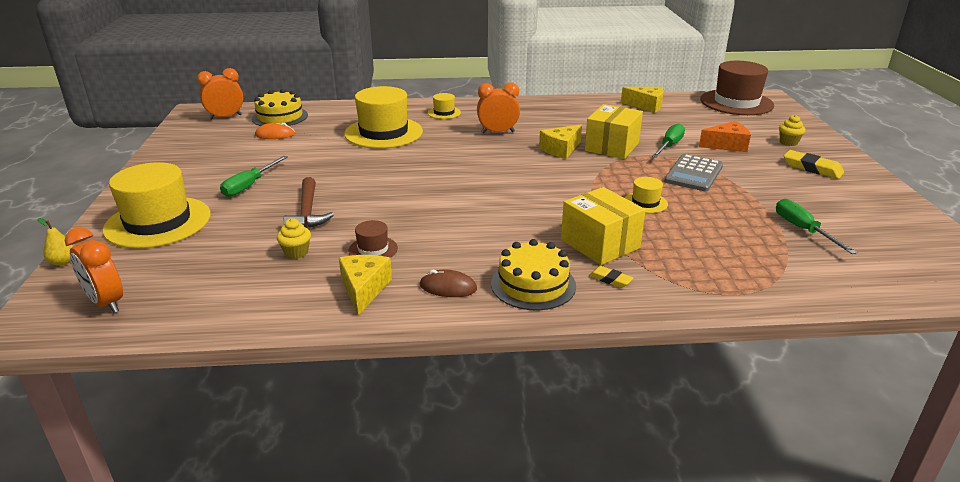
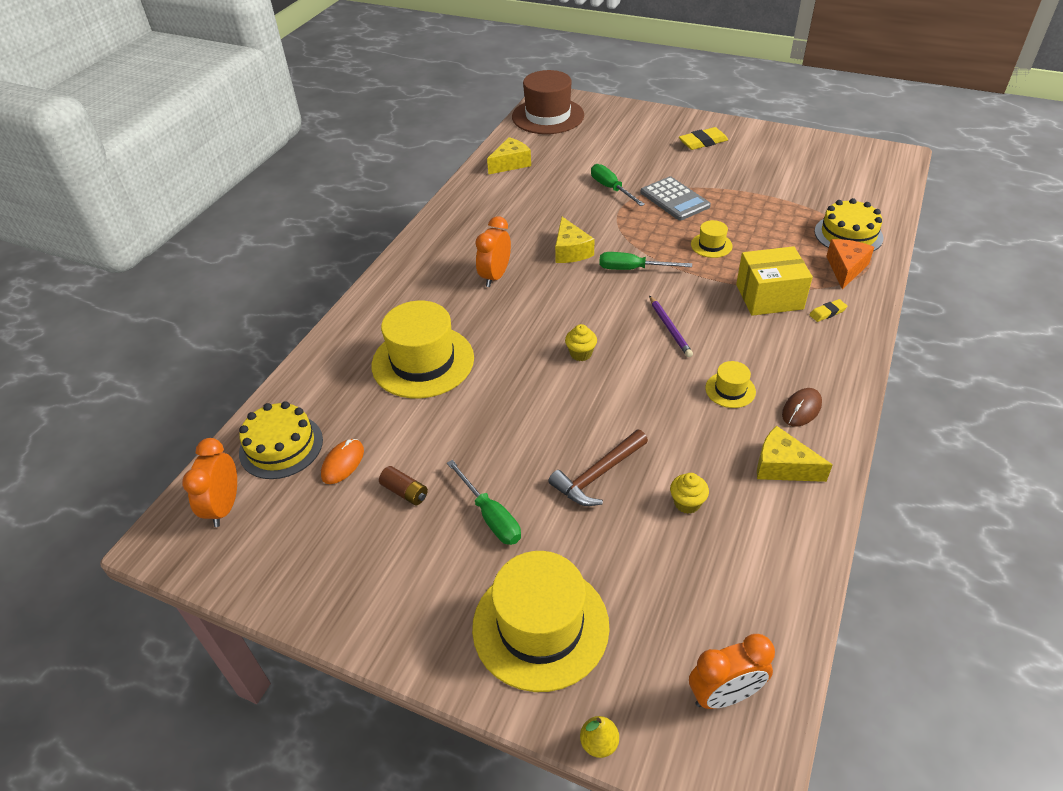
camera: 60 degrees left, 15 degrees up
(259, 156) = (405, 492): none -> brown battery
(307, 212) = (597, 475): brown hammer -> brown hammer turned 120 degrees clockwise
(373, 249) = (709, 442): brown hat -> none
(444, 113) = (405, 297): yellow hat -> yellow hat (730, 390)
(503, 206) = (669, 328): none -> purple pencil
(533, 284) = (817, 357): yellow cake -> yellow cake (848, 234)
(611, 147) = (588, 219): yellow box -> none
(727, 145) = (632, 160): orange cheese -> orange cheese (845, 268)
(788, 142) = (649, 130): yellow cupcake -> yellow cupcake (581, 353)
(803, 230) = (796, 192): green screwdriver -> green screwdriver (632, 269)

